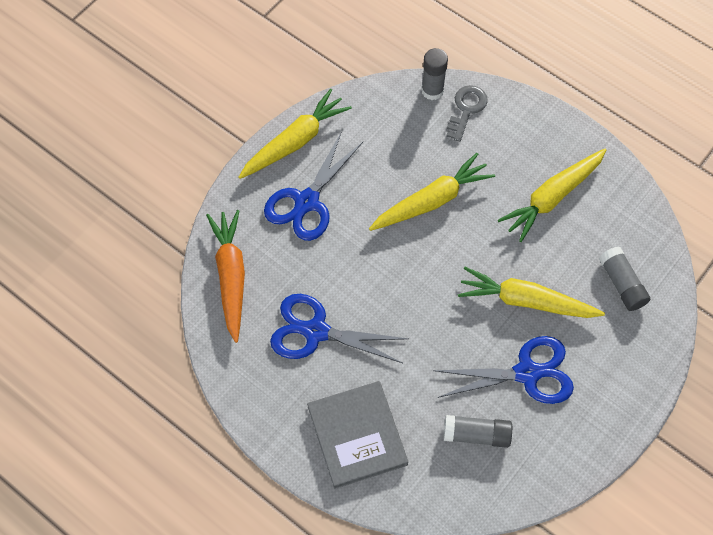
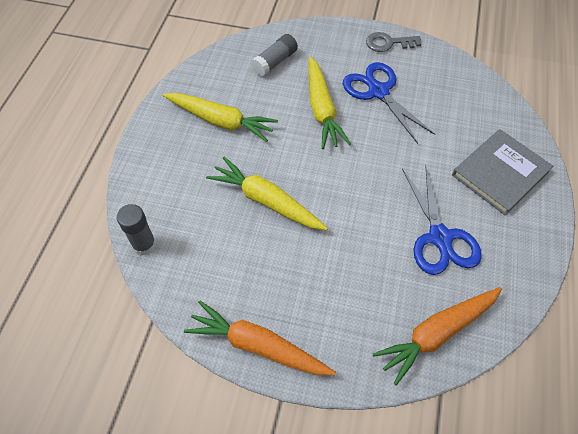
camera: 115 degrees left, 5 degrees down
(295, 141) = (257, 345): yellow carrot -> orange carrot
(306, 202) = (321, 302): blue scissors -> none
(466, 109) = (156, 209): grey key -> grey key (388, 43)
(476, 435) = (444, 104): grey glue stick -> none

